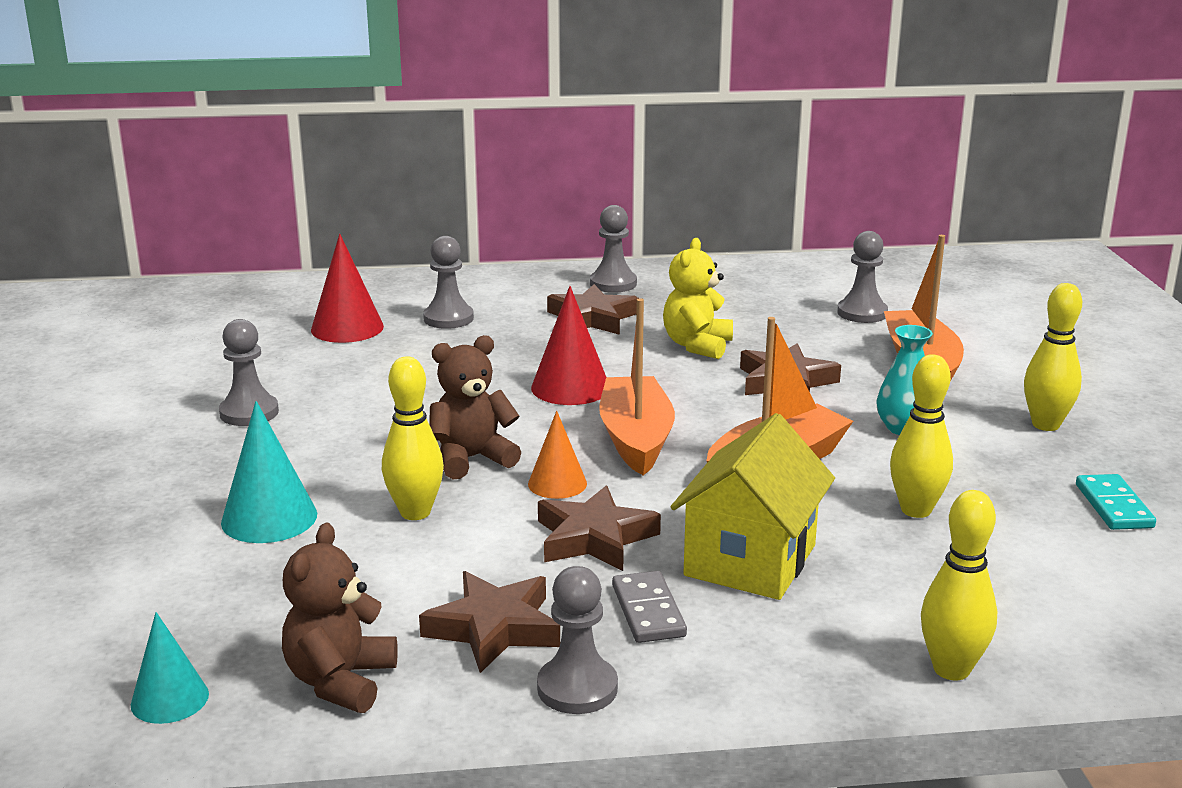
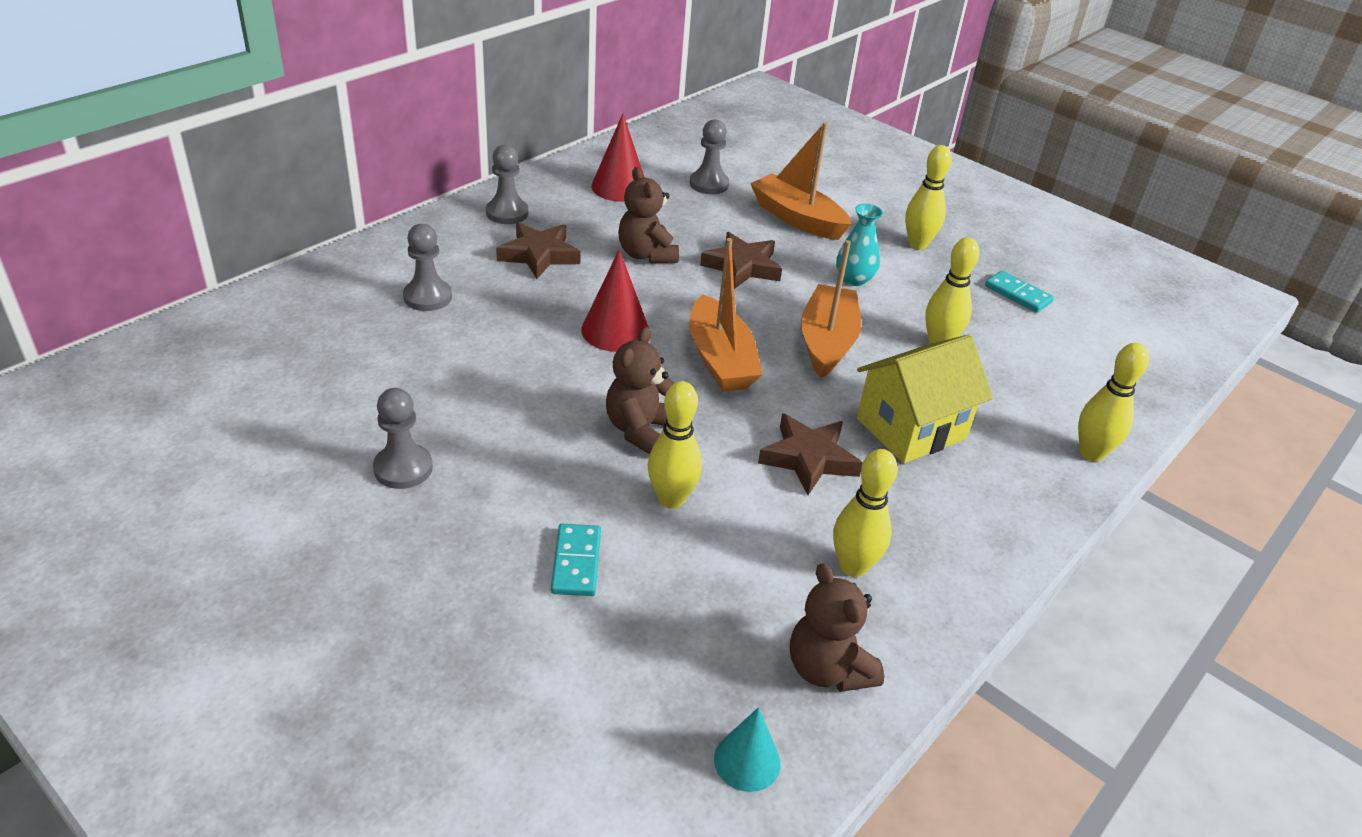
camera: 45 degrees left, 15 degrees up
(269, 518) = (576, 562): turquoise cone -> turquoise domino
(347, 328) = (354, 341): red cone -> red cone (619, 187)
(494, 628) = (853, 567): brown star -> yellow bowling pin
(557, 483) = (725, 424): orange cone -> none
(577, 688) = (955, 582): grey pawn -> none
(636, 439) = (720, 359): orange boat -> orange boat turned 150 degrees counterclockwise
(648, 611) = (912, 500): grey domino -> none
(697, 345) = (646, 254): yellow teddy bear -> brown teddy bear
(750, 560) = (911, 428): yellow house -> yellow house turned 75 degrees clockwise

